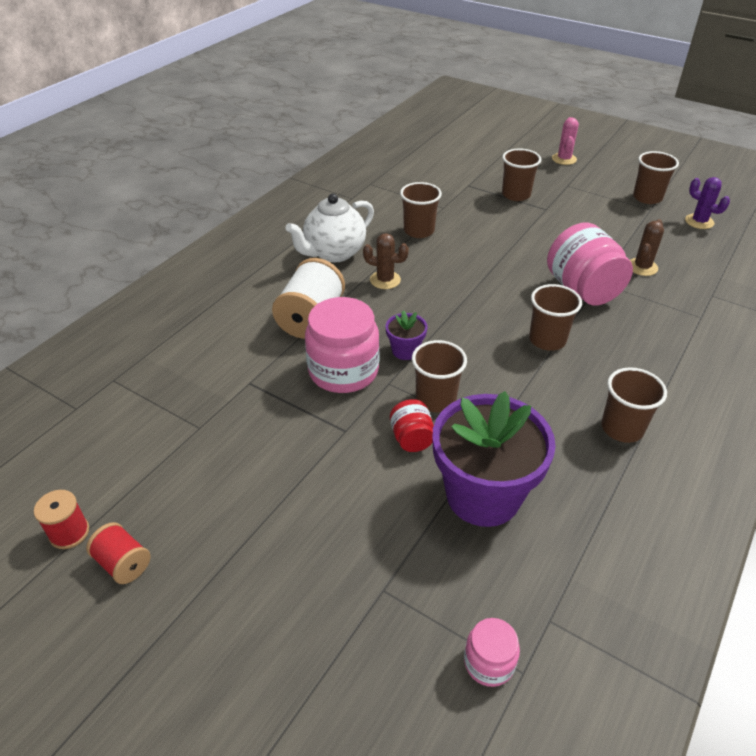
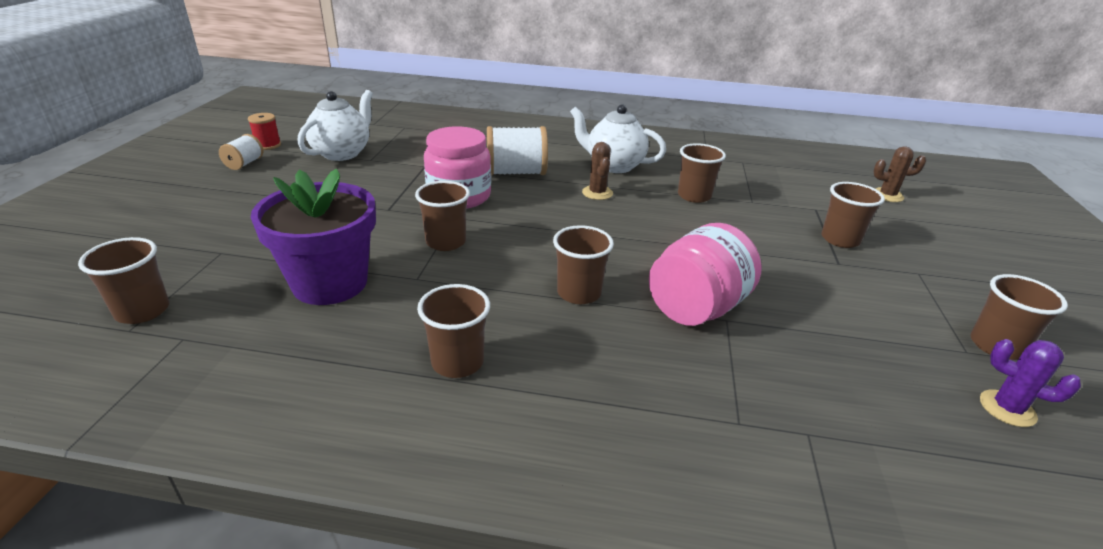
camera: 65 degrees right, 10 degrees down
(123, 563) = (244, 163): red spool -> white spool
(160, 452) = (342, 153): none -> white teapot
(405, 350) = (503, 218): purple flower pot -> none
(411, 438) = (390, 238): red jar -> none
(489, 662) = (142, 311): pink jar -> brown cup
(564, 159) = (980, 263): pink cactus -> none
(642, 267) = (802, 354): brown cactus -> brown cactus (887, 195)
(699, 222) = (1007, 408): purple cactus -> purple cactus turned 75 degrees counterclockwise

